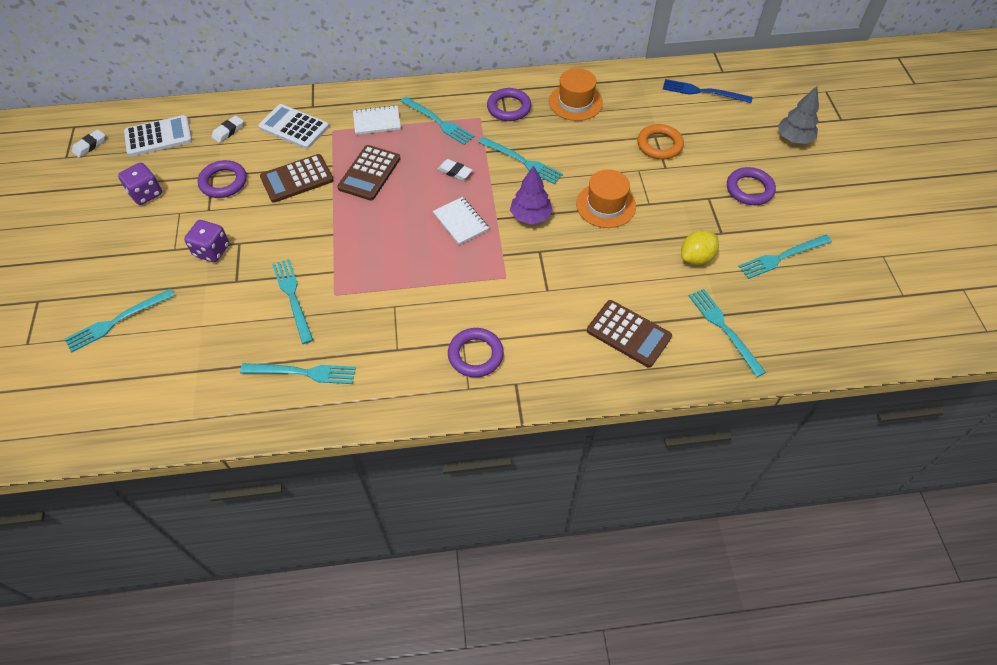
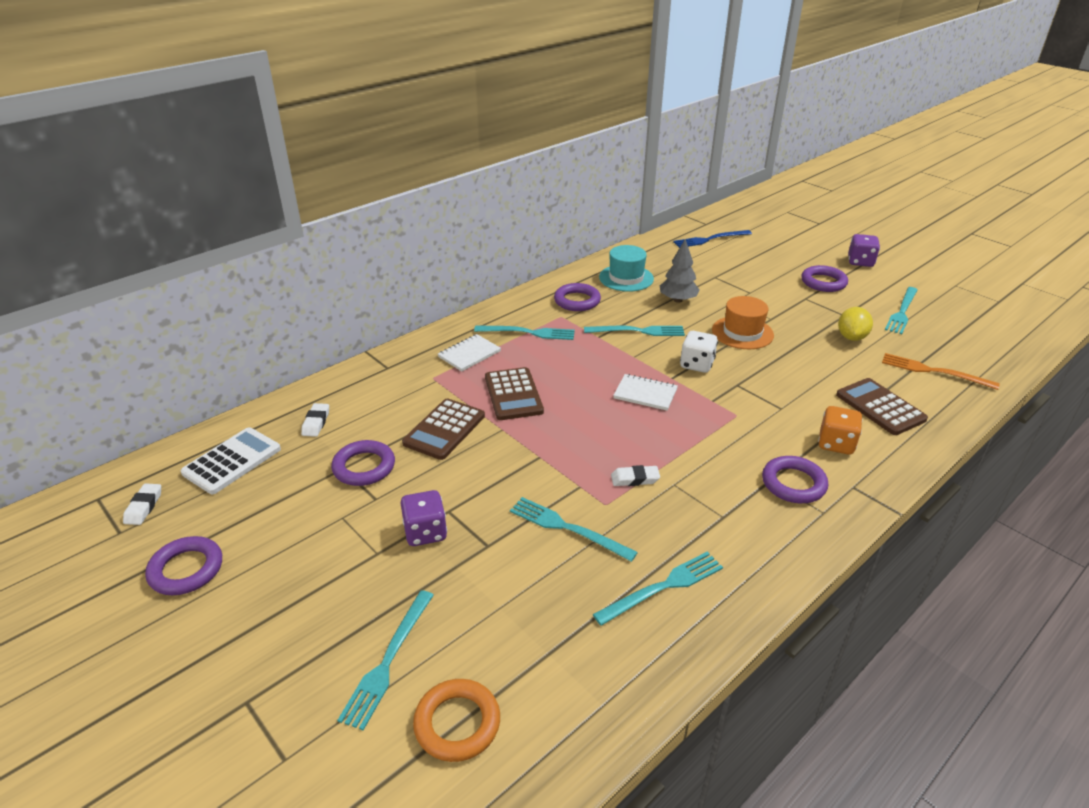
camera: 35 degrees left, 20 degrees down
(76, 202) = (186, 569): none -> purple ring
(146, 194) = (277, 519): purple dice -> purple dice (860, 262)
(294, 127) = (388, 391): white calculator -> none
(454, 172) = (591, 361): white eraser -> white eraser (635, 479)
(530, 216) = (697, 364): purple tree -> white dice
(549, 343) = (836, 444): none -> orange dice
(575, 102) = (626, 278): orange hat -> turquoise hat
(628, 334) = (880, 407): brown calculator -> brown calculator turned 120 degrees counterclockwise
(659, 145) = (726, 281): orange ring -> orange ring (457, 723)
(724, 329) = (934, 371): turquoise fork -> orange fork
(793, 139) = (807, 244): grey tree -> grey tree (678, 300)

